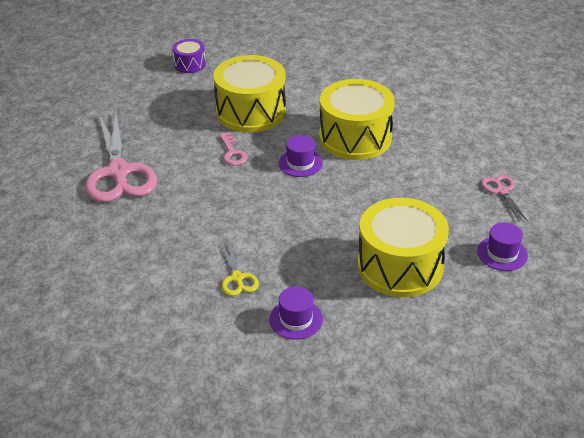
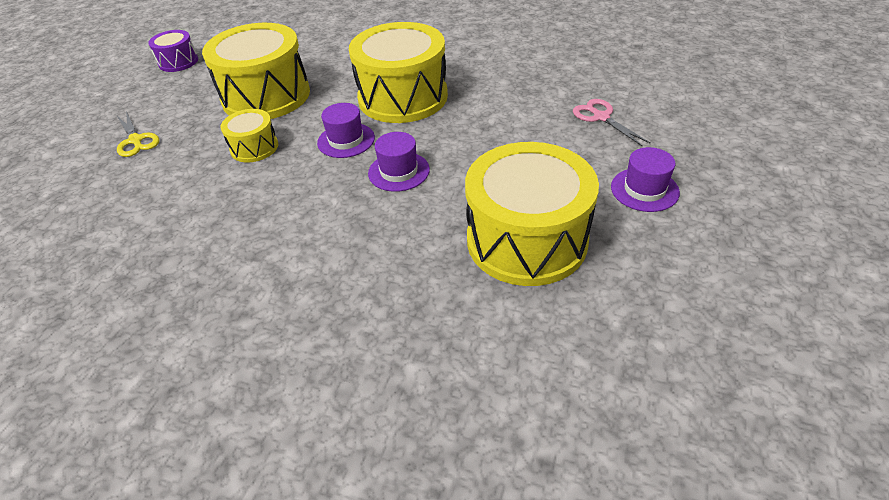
camera: 15 degrees left, 5 degrees up
(119, 172) = (98, 207): pink scissors -> none
(232, 153) = (254, 147): pink key -> yellow drum
(237, 278) = (303, 319): yellow scissors -> yellow scissors (136, 140)
(296, 319) = (413, 363): purple hat -> purple hat (399, 171)

